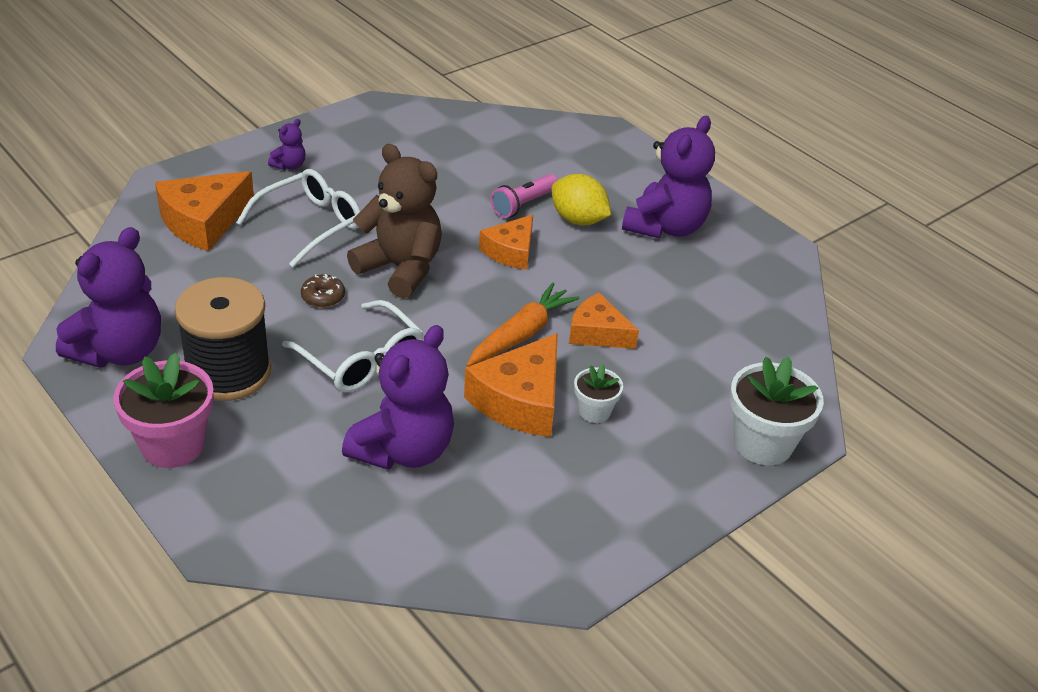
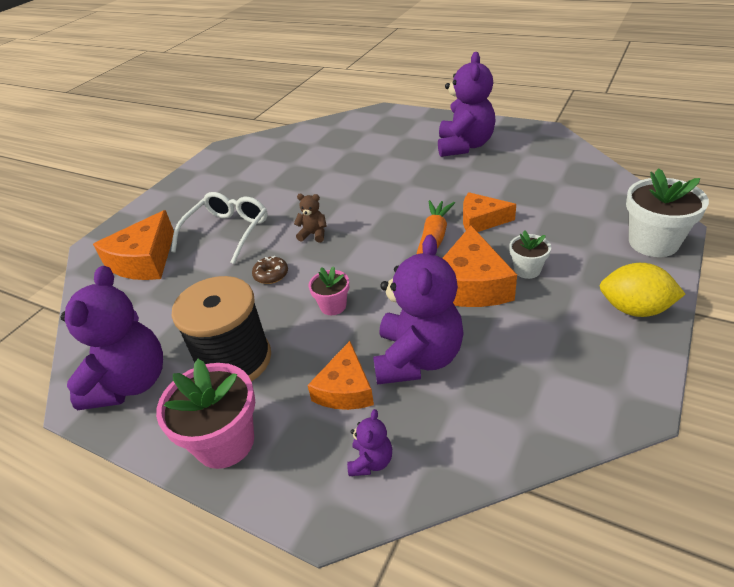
camera: 15 degrees left, 0 degrees up
(289, 165) = (186, 202): purple teddy bear -> purple teddy bear (371, 461)
(361, 360) = (333, 306): white glasses -> pink flower pot
(400, 268) = (313, 234): brown teddy bear -> brown teddy bear, size x0.44
(511, 251) = (380, 195): orange cheese -> orange cheese (345, 389)
(523, 204) = (365, 166): pink flashlight -> none
(578, 220) = (407, 162): yellow lemon -> yellow lemon (634, 309)

